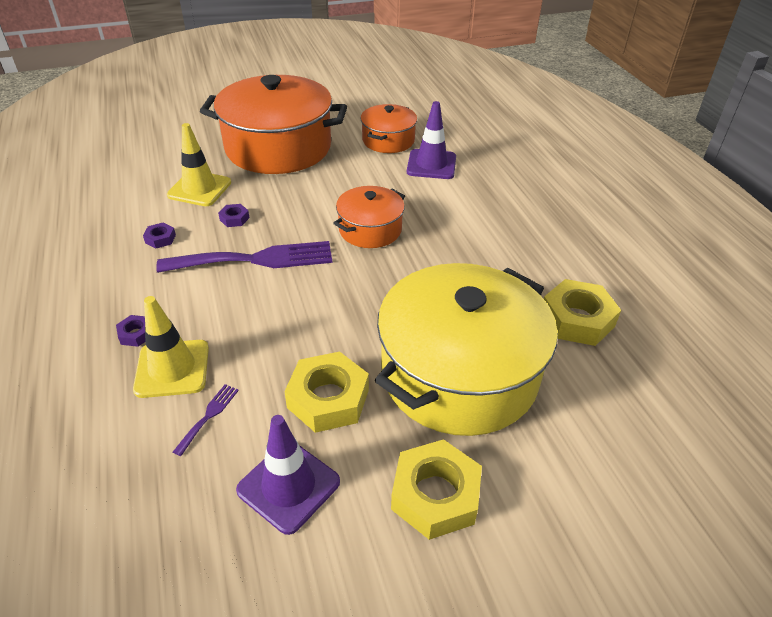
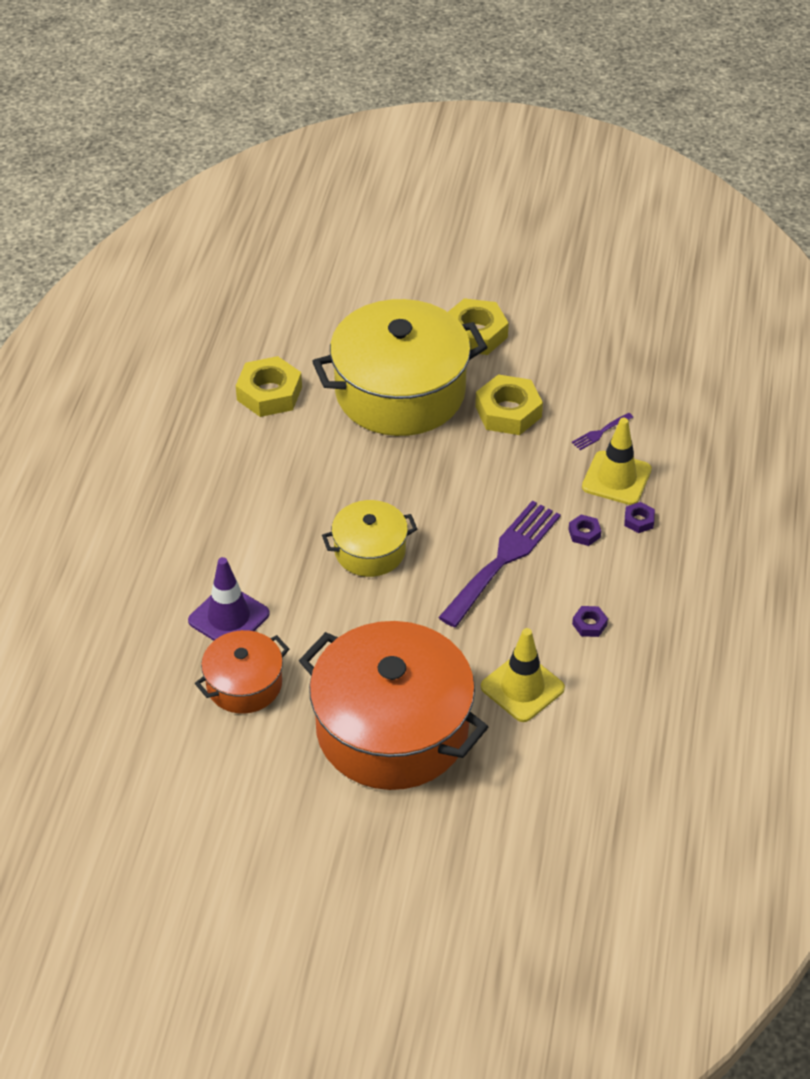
camera: 150 degrees left, 5 degrees up
(234, 219) = (501, 622): purple nut -> purple nut (584, 533)
(256, 259) = (503, 559): purple fork -> purple fork turned 105 degrees clockwise
(288, 486) = (564, 371): purple traffic cone -> none
(370, 230) = (370, 550): orange pot -> yellow pot

